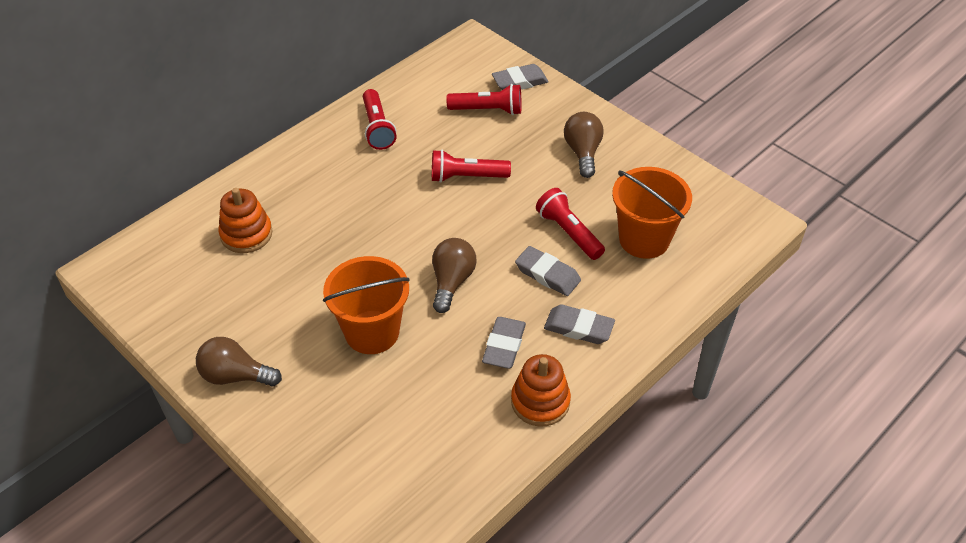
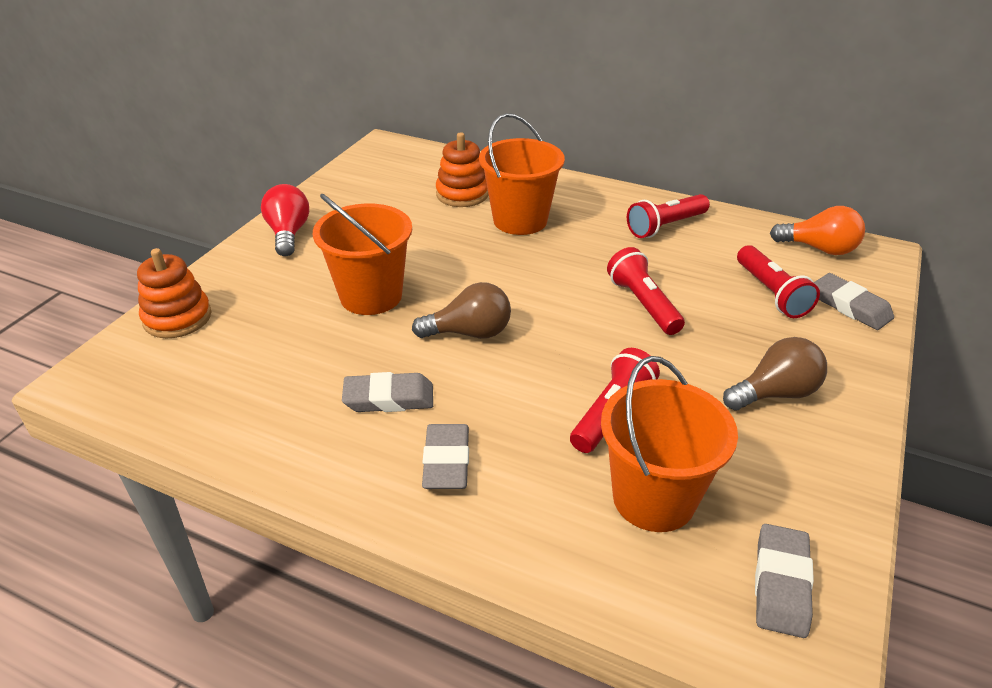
camera: 70 degrees right, 10 degrees down
(235, 376) = (288, 234): brown light bulb -> red light bulb
(315, 208) = (520, 220): none -> orange bucket
(452, 65) = (819, 249): none -> orange light bulb
(540, 401) = (309, 451): orange stacking toy -> orange stacking toy (177, 318)
(547, 274) = (525, 410): grey eraser -> grey eraser (781, 584)

